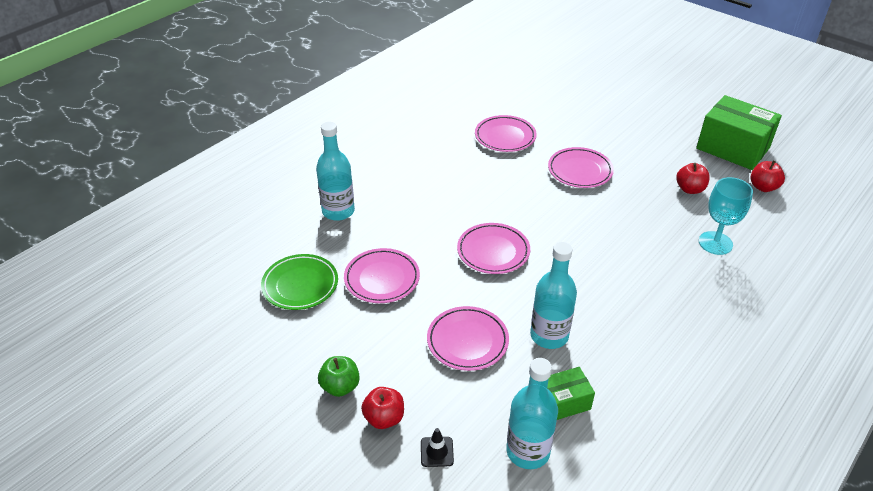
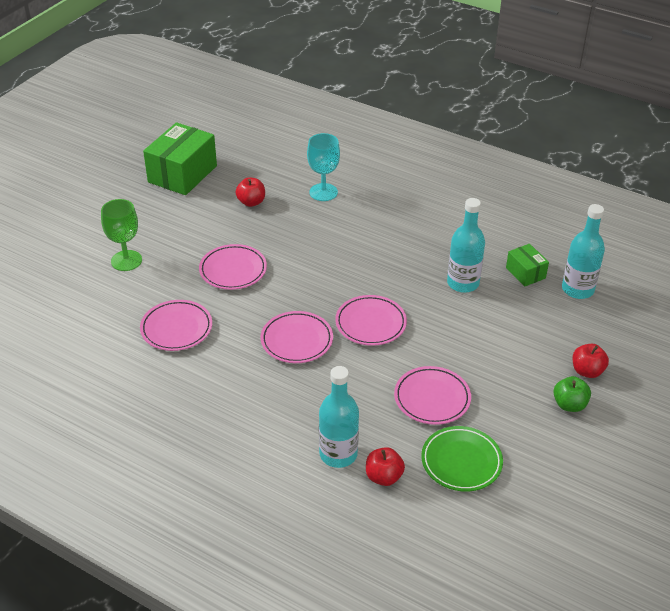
camera: 100 degrees left, 0 degrees up
(437, 452) = (602, 337): black traffic cone -> none
(467, 341) = (487, 330): pink plate -> pink plate (297, 340)
(595, 114) = (126, 260): none -> green goblet
(763, 187) = (241, 162): red apple -> red apple (383, 477)

